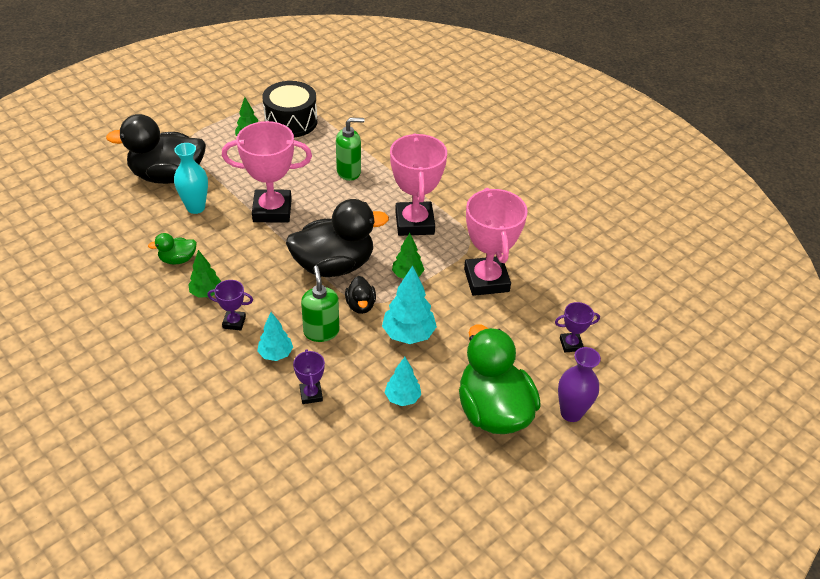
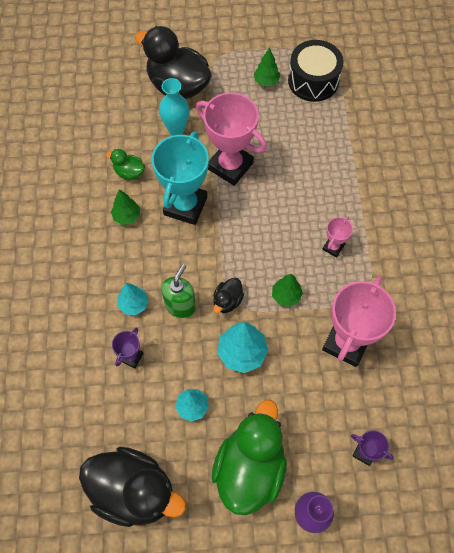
camera: 40 degrees right, 20 degrees up
(234, 322) = (126, 256): purple trophy -> none
(257, 258) = (185, 206): none -> turquoise trophy
(334, 265) = (236, 250): black duck -> black duck (134, 491)
(349, 172) = (320, 162): green soap dispenser -> none
(414, 223) = (333, 247): pink trophy -> pink trophy, size x0.47

